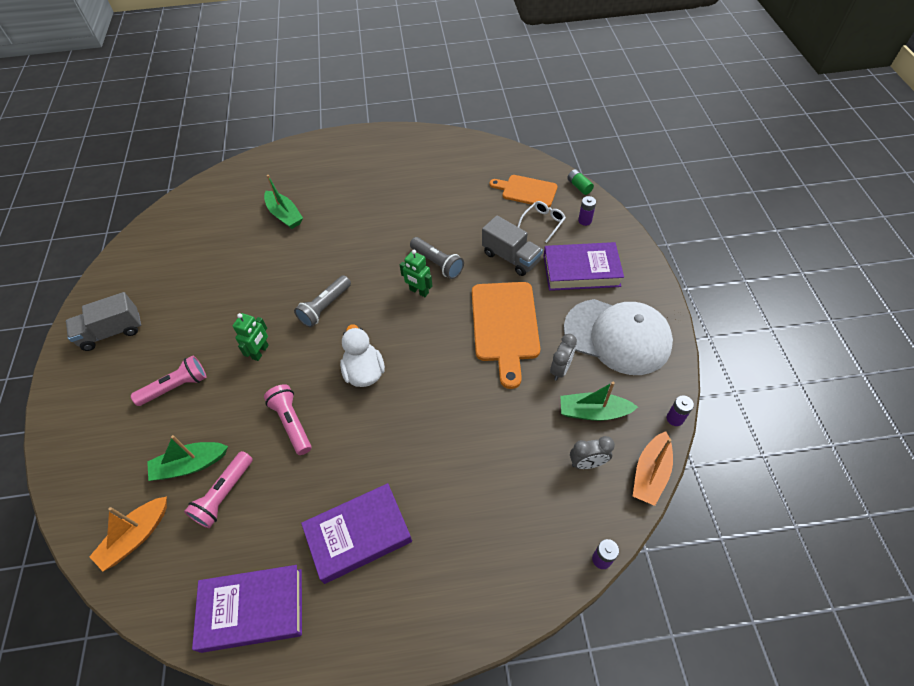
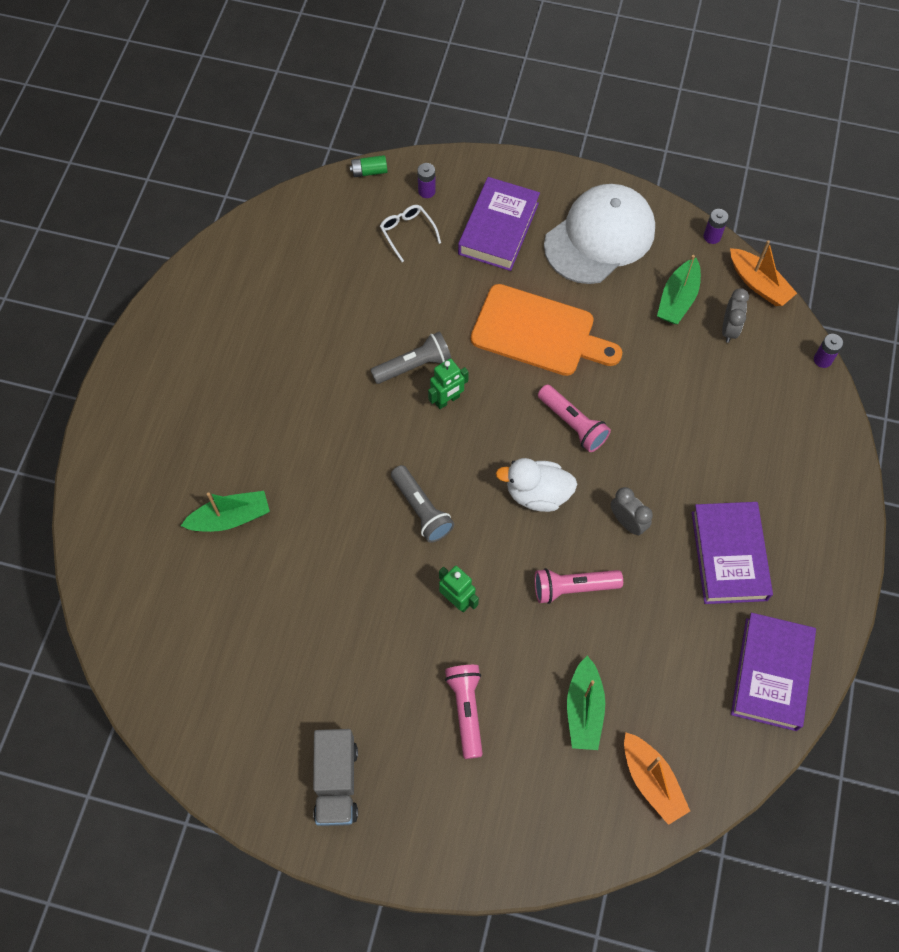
camera: 70 degrees left, 10 degrees up
(224, 494) = (635, 678): pink flashlight -> pink flashlight (572, 424)
(511, 257) = (444, 287): grey truck -> none
(526, 191) = (345, 227): orange cutting board -> none
(560, 369) = (617, 305): grey clock -> grey clock (627, 522)

